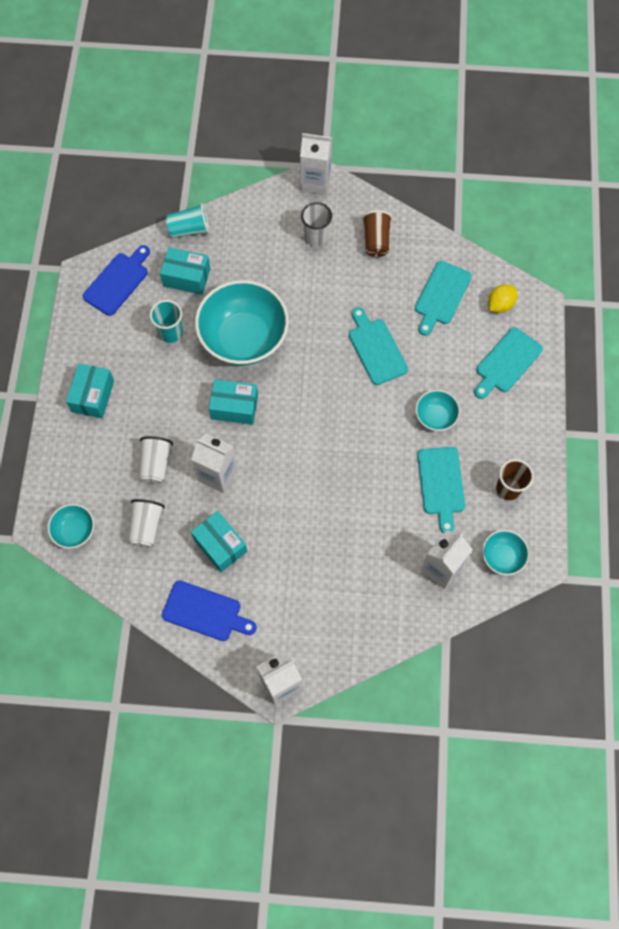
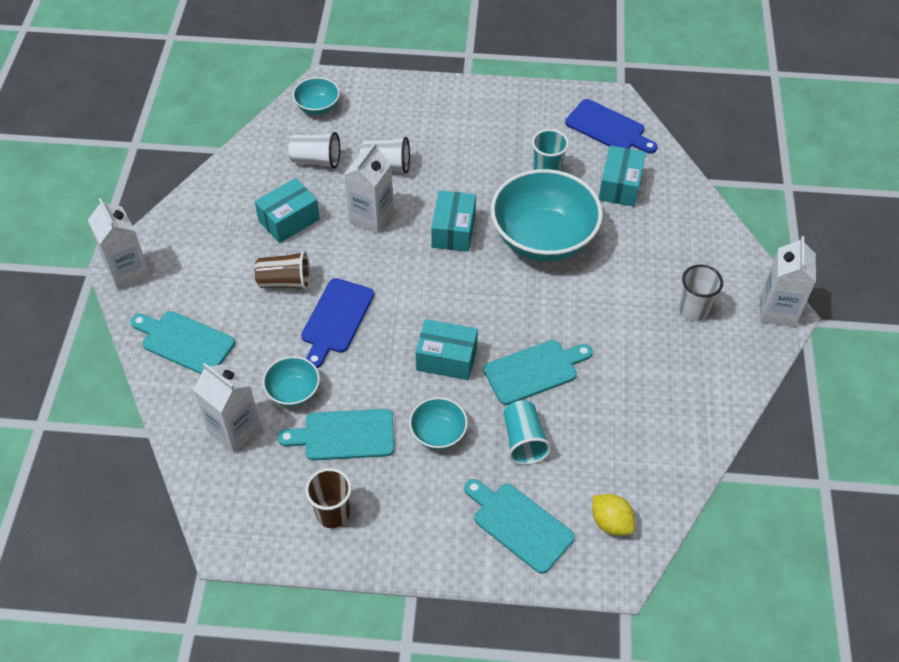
camera: 90 degrees right, 15 degrees down
(93, 396) = (467, 114): turquoise box -> turquoise box (446, 358)
(189, 229) = (685, 187): turquoise cup -> turquoise cup (523, 441)
(205, 612) = (216, 209): blue cutting board -> blue cutting board (336, 319)
(376, 241) = (696, 375): brown cup -> brown cup (285, 282)
(441, 296) = (619, 449): turquoise cutting board -> turquoise cutting board (184, 342)
(502, 557) = (240, 499): turquoise bowl -> turquoise bowl (293, 391)

